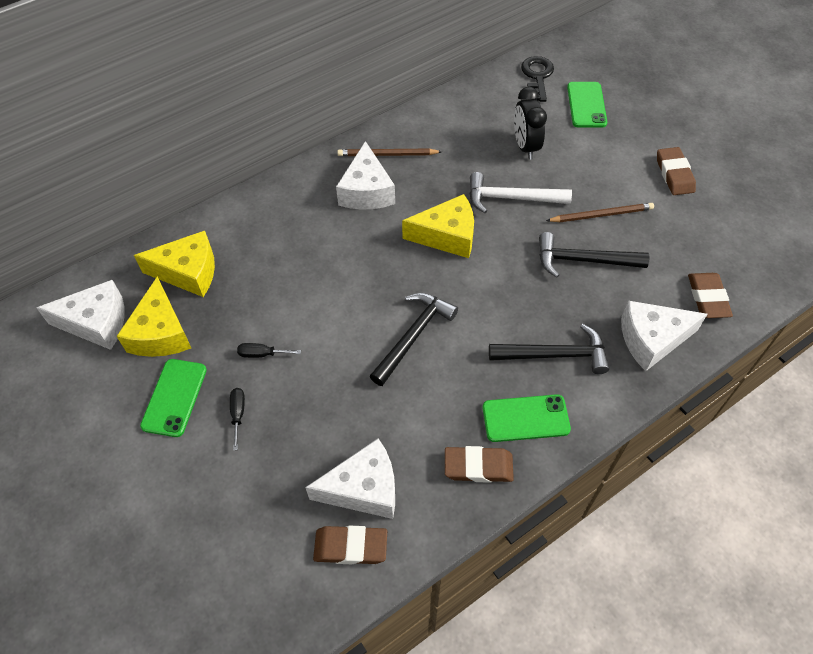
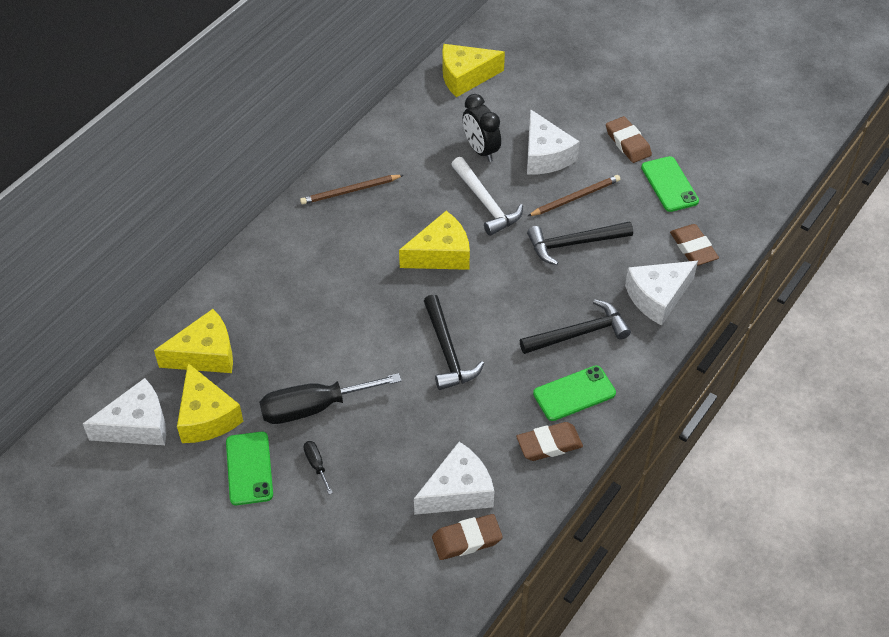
camera: 20 degrees left, 5 degrees down
(262, 354) = (314, 407): black screwdriver -> black screwdriver, size x2.31
(366, 191) = (345, 232): white cheese -> white cheese (545, 155)
(414, 335) = (447, 352): black hammer -> black hammer turned 150 degrees clockwise
(510, 198) = (486, 203): white hammer -> white hammer turned 105 degrees counterclockwise
(537, 76) = (465, 77): black key -> yellow cheese
(586, 105) = (523, 95): green phone -> green phone (669, 184)

